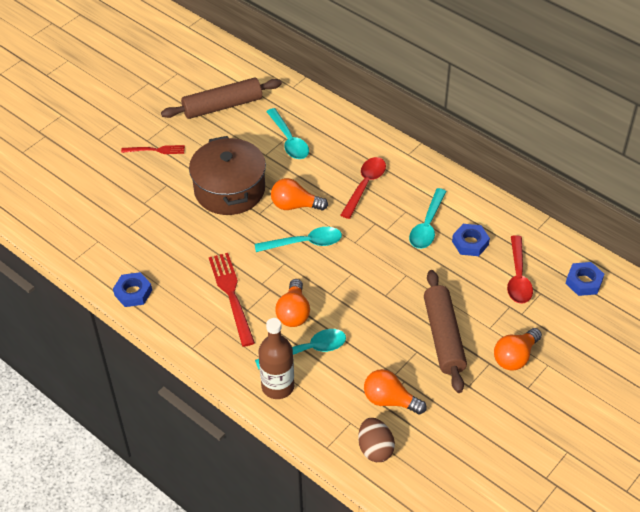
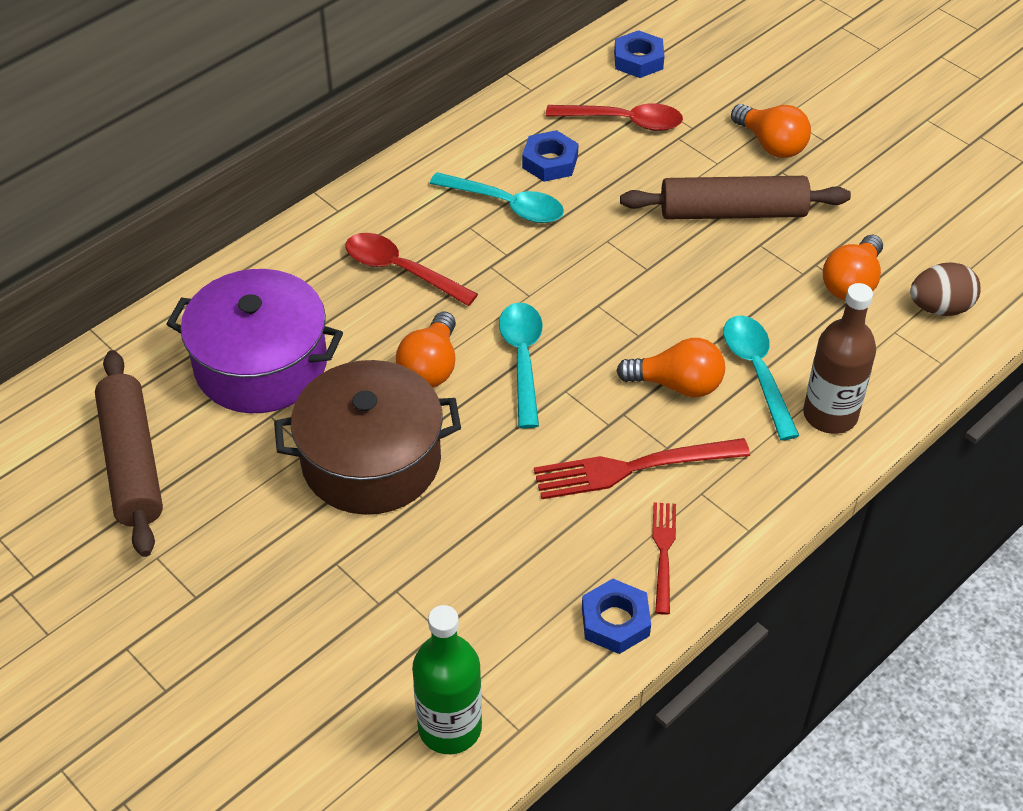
camera: 85 degrees left, 0 degrees up
(75, 235) = (450, 727): none -> green bottle
(156, 150) = (230, 580): red fork -> red fork (663, 552)
(289, 140) = (261, 365): turquoise spoon -> purple pot

